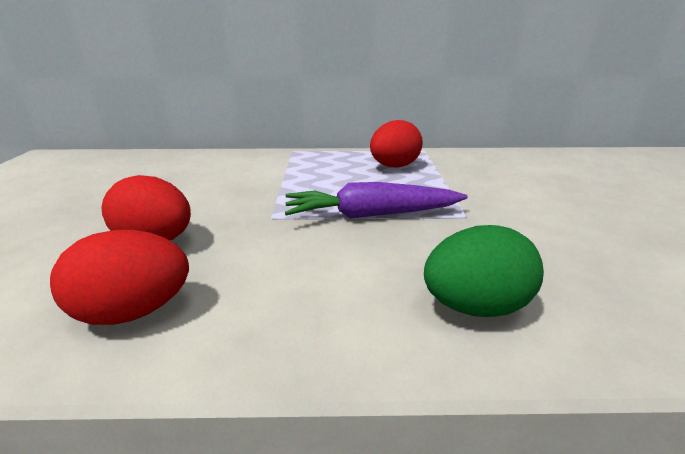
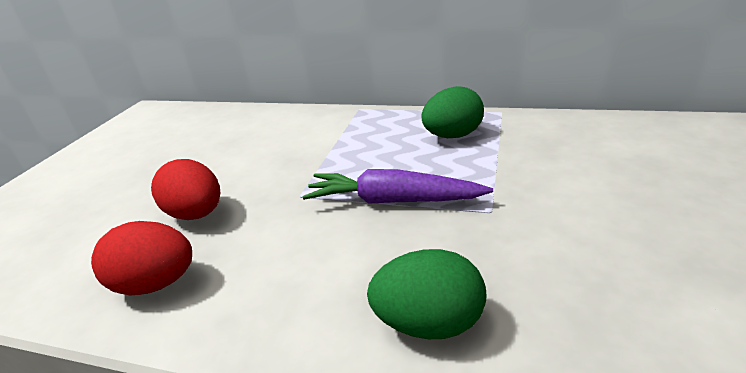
camera: 20 degrees right, 5 degrees up
(394, 166) = (452, 136): red egg -> green egg

